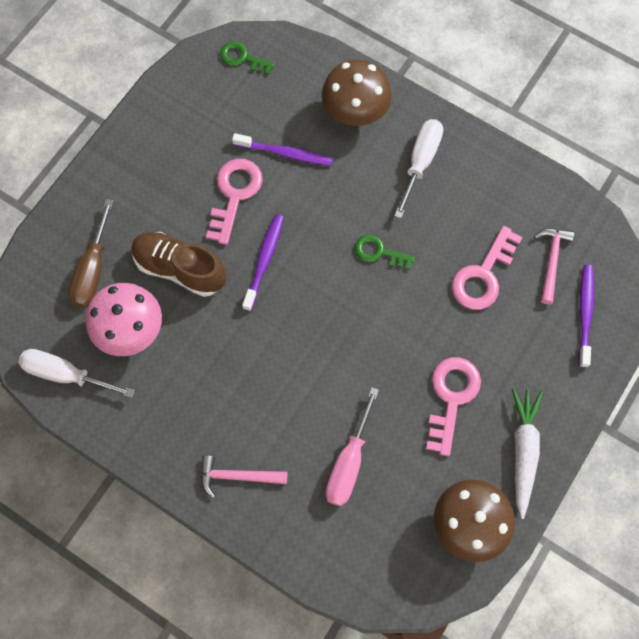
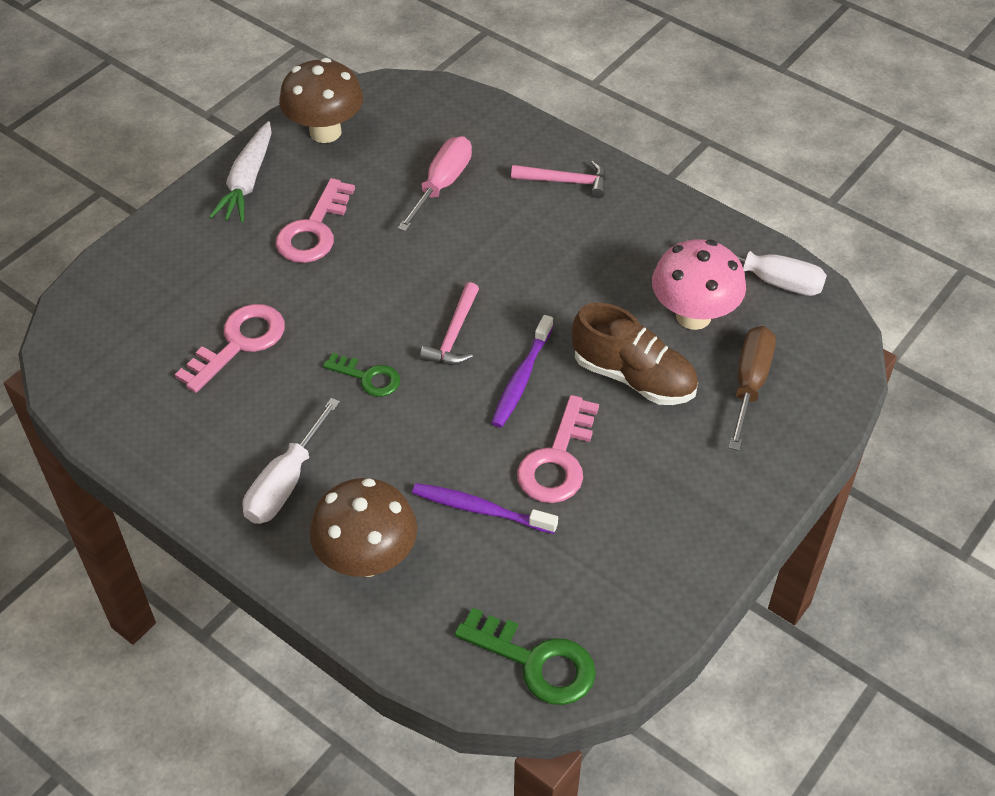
camera: 175 degrees left, 20 degrees down
(242, 58) = (536, 662): green key -> green key, size x1.58
(551, 261) = (146, 352): pink hammer -> pink hammer (454, 334)
(585, 313) = (127, 296): purple toothbrush -> none

